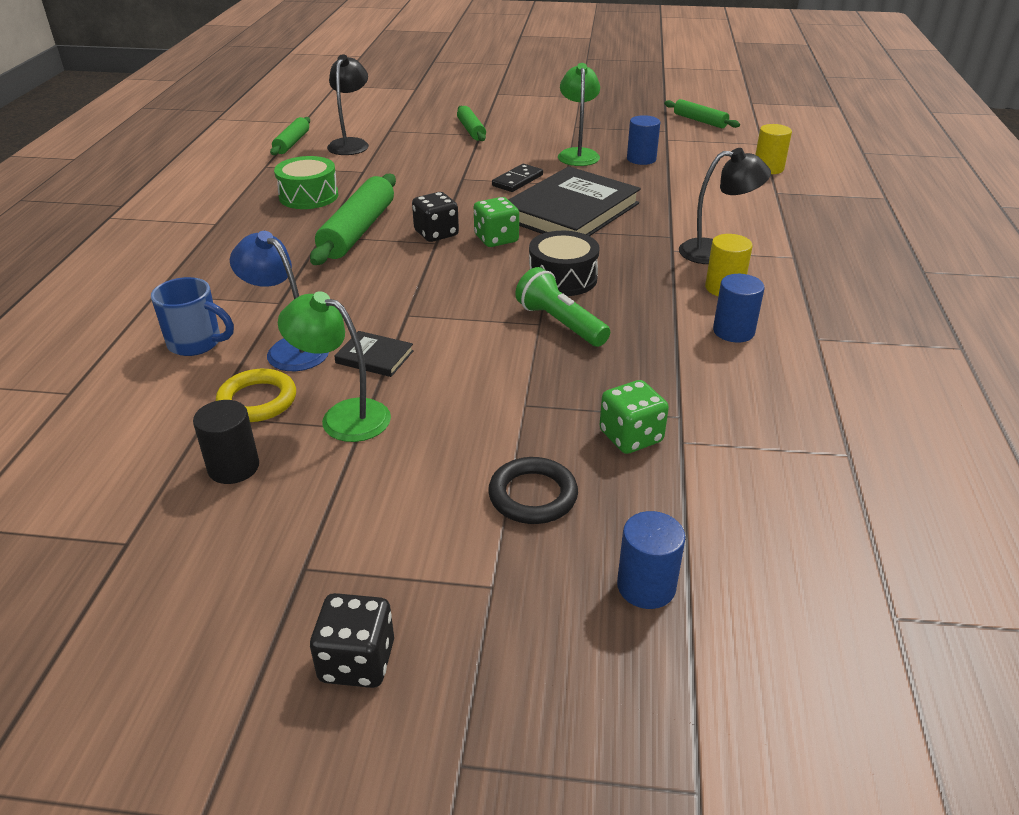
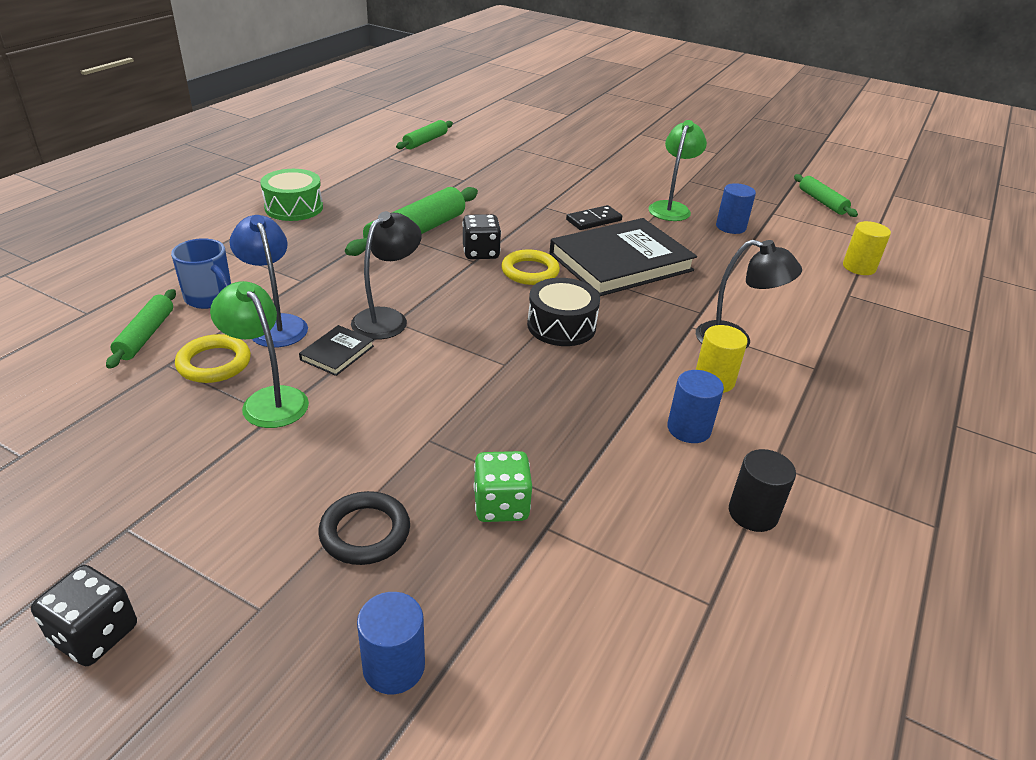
camera: 20 degrees right, 0 degrees up
(233, 467) = (148, 417): black cylinder -> black cylinder (753, 513)
(308, 196) = (401, 192): green drum -> green drum (294, 207)
(351, 144) = (473, 153): black lamp -> black lamp (387, 318)
(374, 357) = (337, 353): black book -> black book turned 75 degrees clockwise
(471, 130) = (588, 163): green rolling pin -> green rolling pin (146, 335)
(496, 239) = (530, 271): green dice -> yellow ring
(560, 323) = (524, 370): green flashlight -> none

